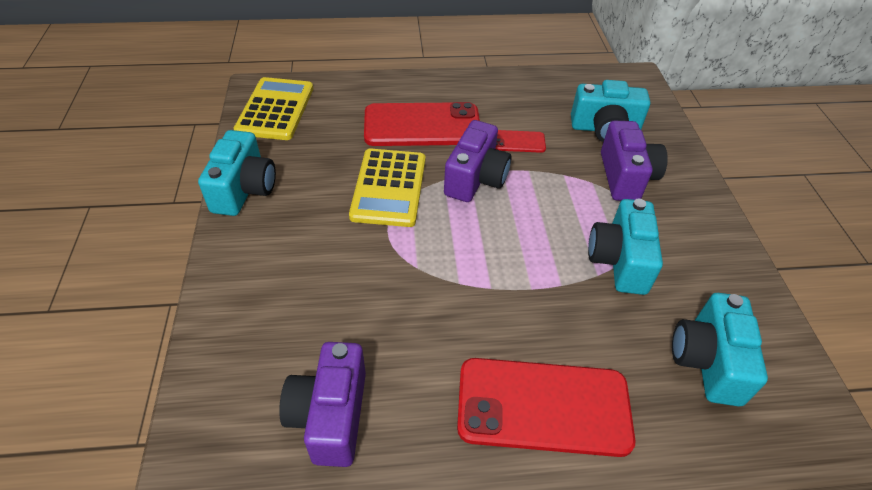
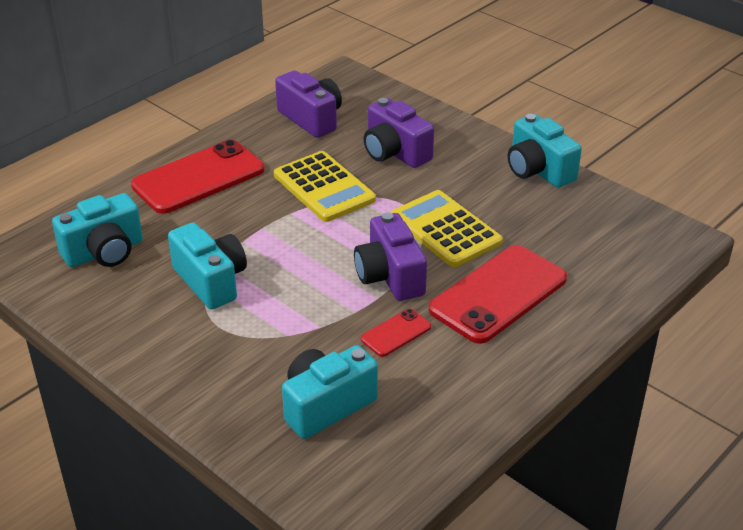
camera: 140 degrees right, 10 degrees down
(275, 109) = (633, 230): yellow calculator -> yellow calculator (324, 187)
(625, 176) = (260, 360): purple camera -> purple camera (395, 152)
(707, 361) = (104, 252): turquoise camera -> turquoise camera turned 90 degrees clockwise

